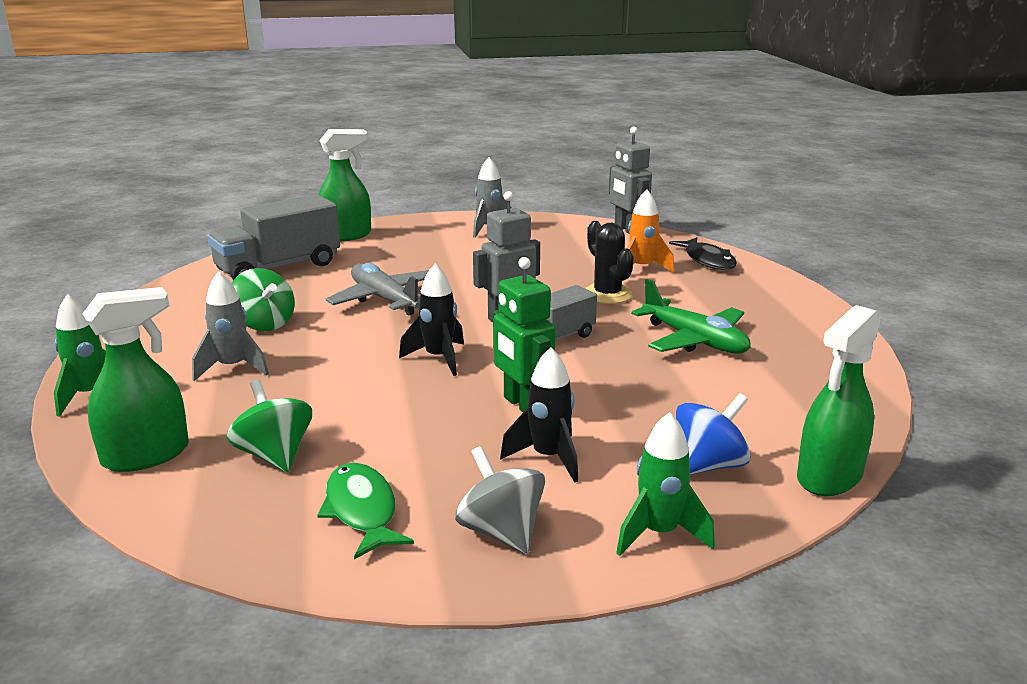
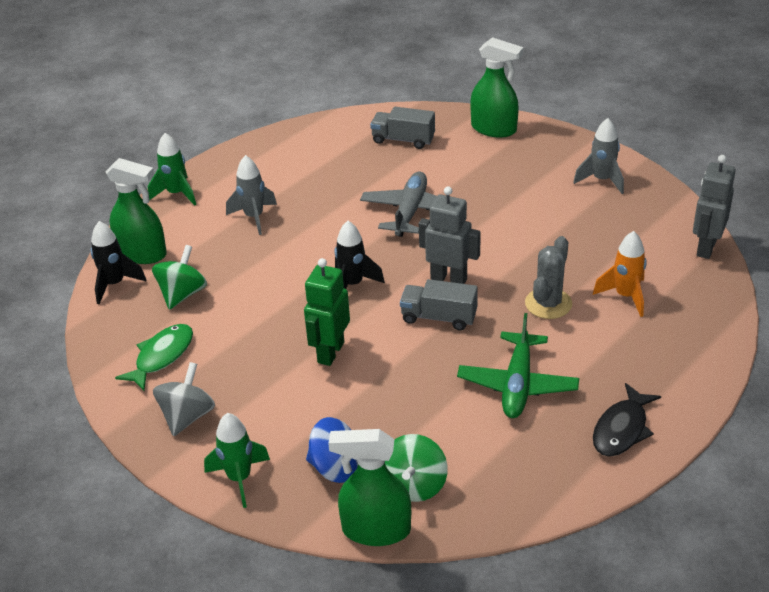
camera: 55 degrees right, 15 degrees up
(264, 324) = (319, 190): green spinning top -> green spinning top (414, 485)
(278, 267) = (403, 140): grey truck -> grey truck, size x0.60
(548, 458) = (278, 395): black rocket -> black rocket (115, 284)
(607, 294) = (548, 304): black cactus -> grey cactus
(707, 260) = (695, 323): black fish -> black fish (622, 429)

